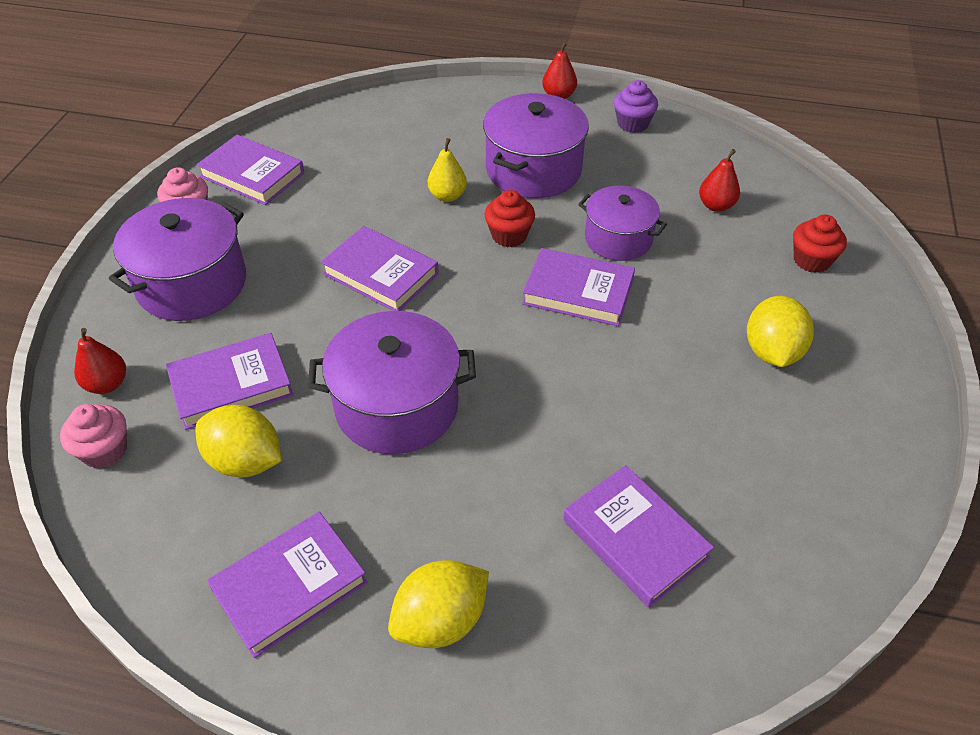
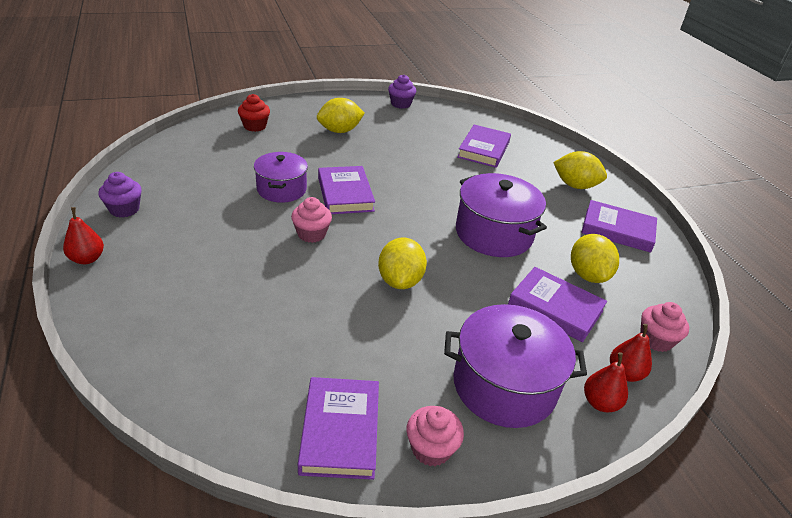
camera: 125 degrees left, 10 degrees down
(380, 274) = (400, 281): purple book -> yellow lemon
(447, 196) = (285, 278): yellow pear -> none
(509, 235) = (311, 234): red cupcake -> pink cupcake
(533, 170) = (220, 243): purple pot -> none
(716, 206) = (220, 160): red pear -> red pear (600, 403)
(875, 492) = (400, 104): none -> purple cupcake

